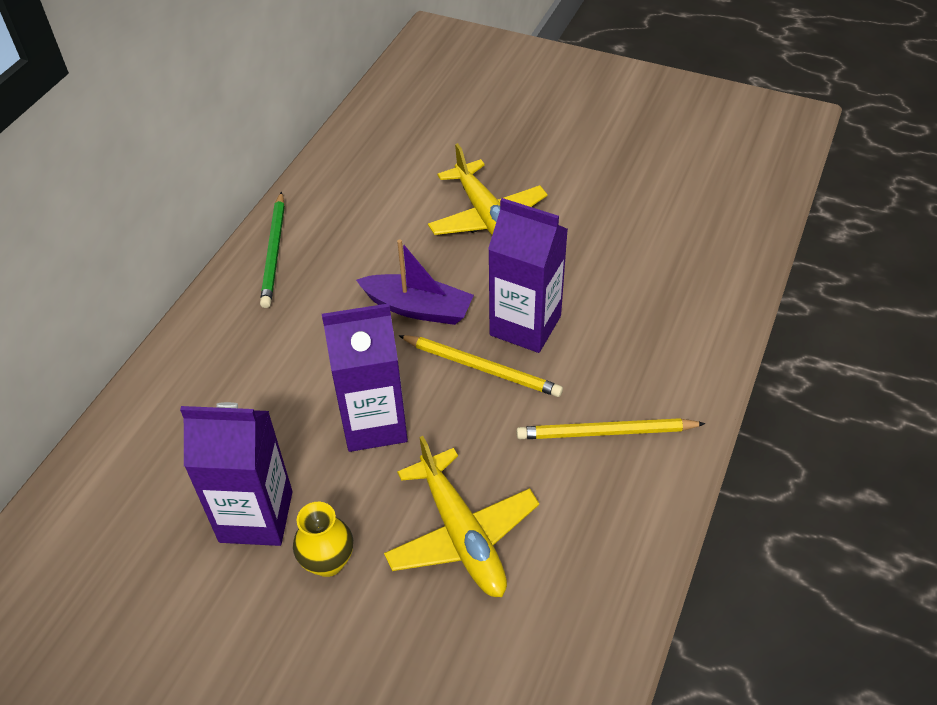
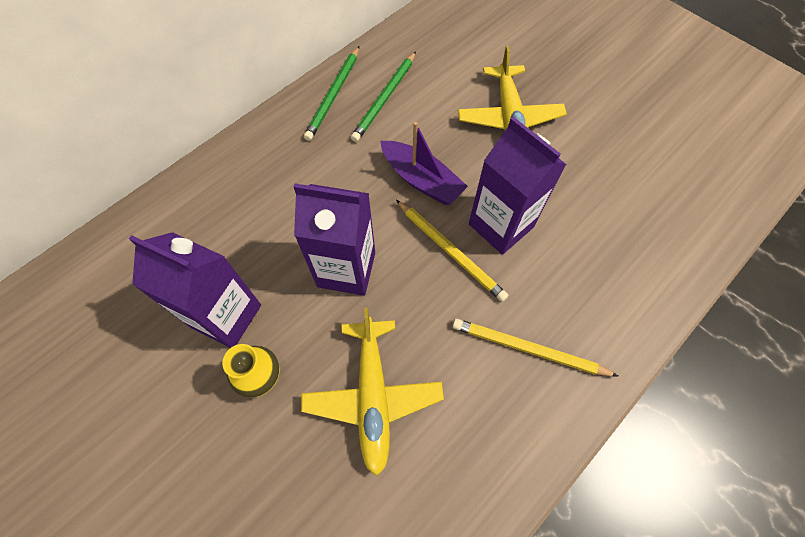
camera: 20 degrees right, 15 degrees up
(337, 238) = (385, 98): none -> green pencil

